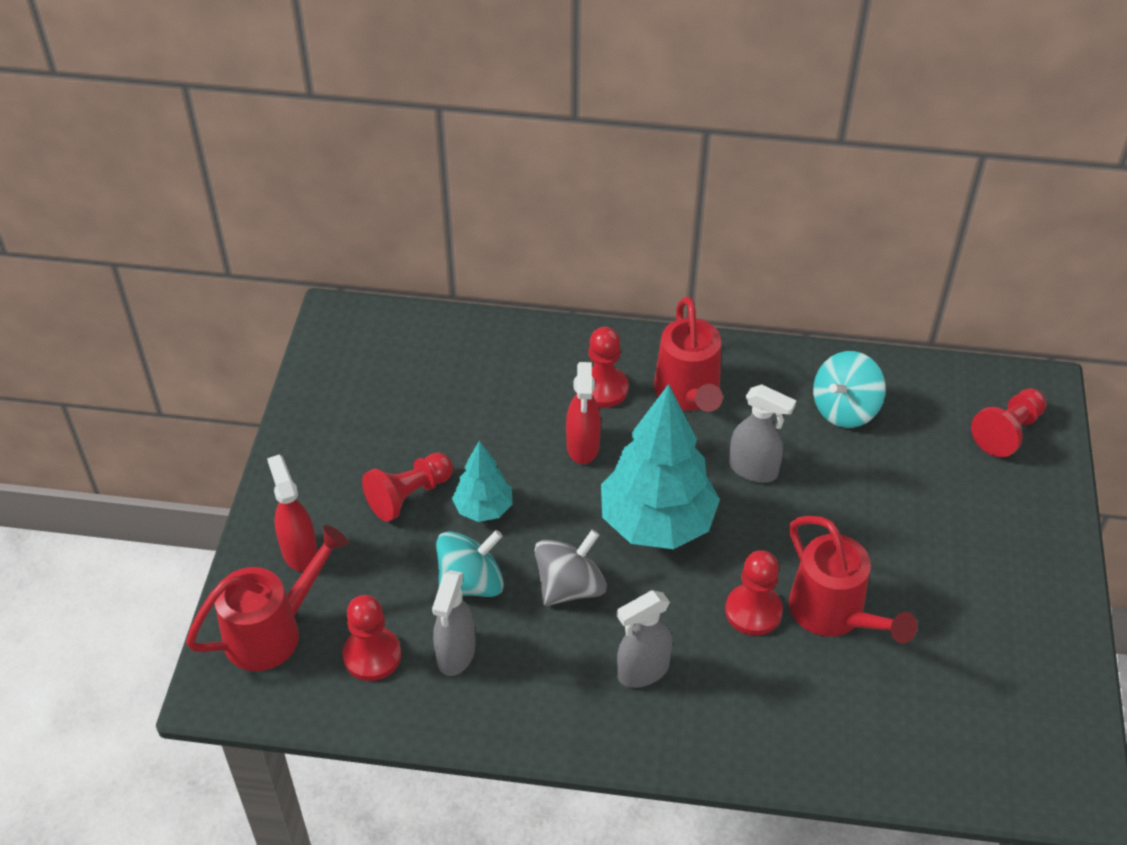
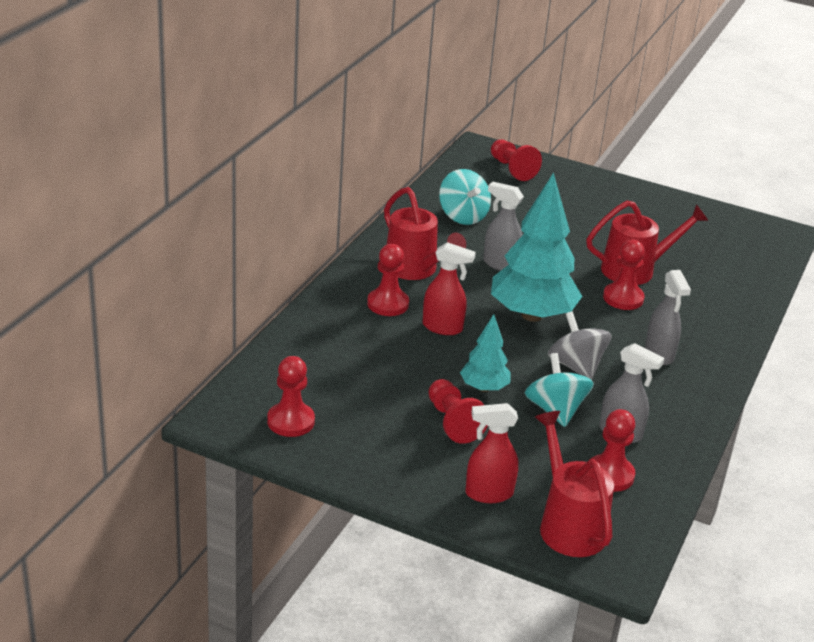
camera: 75 degrees left, 15 degrees down
(354, 369) = (291, 421): none -> red pawn
(688, 395) = (415, 270): red watering can -> red watering can turned 45 degrees clockwise
(753, 470) = (500, 264): grey spray bottle -> grey spray bottle turned 105 degrees counterclockwise

